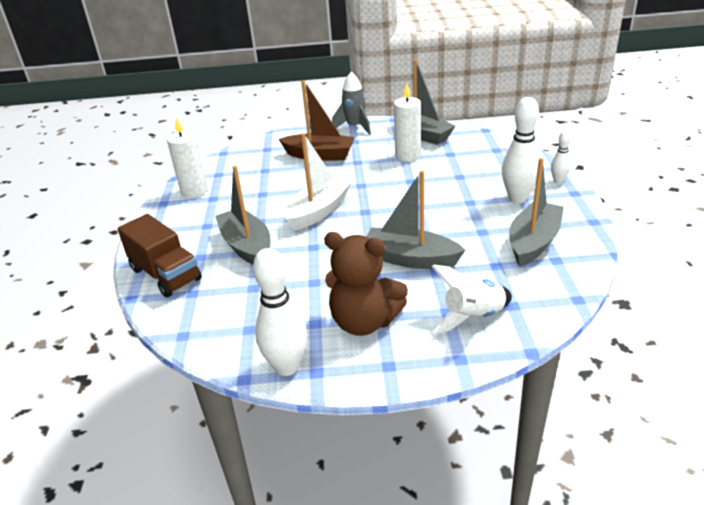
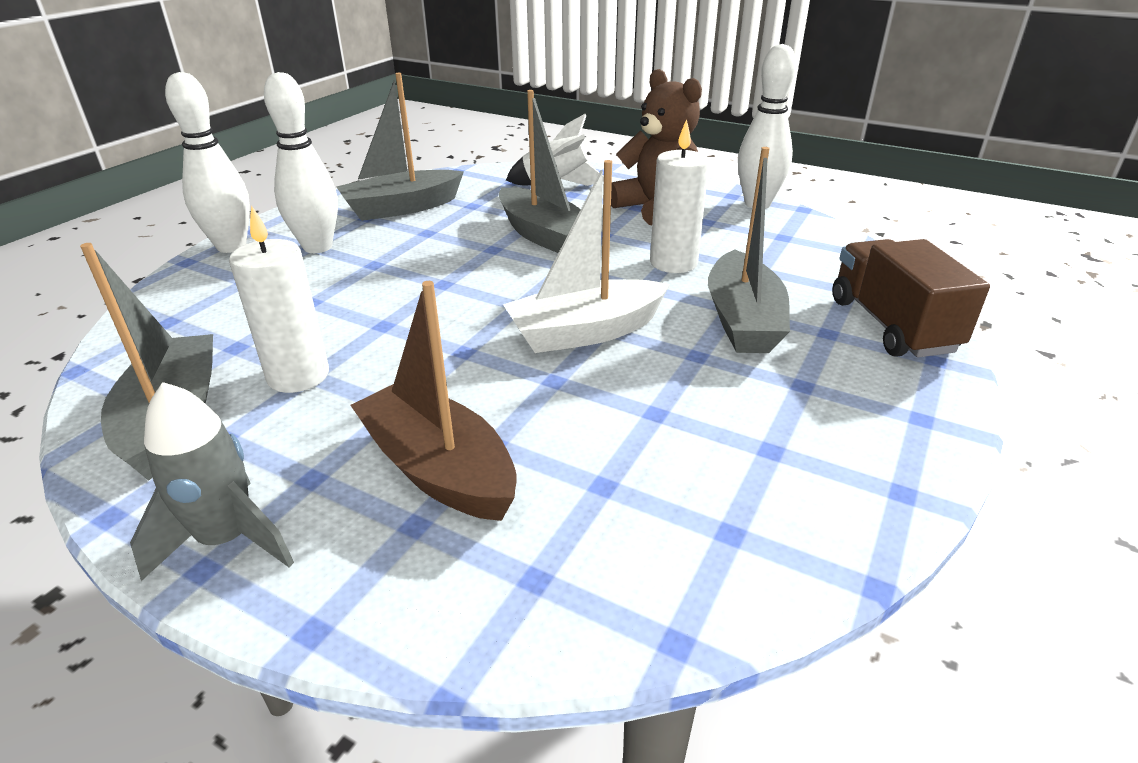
camera: 150 degrees left, 0 degrees up
(194, 191) = (814, 494): white candle -> white candle (673, 263)
(558, 181) = (231, 246): white bowling pin -> white bowling pin, size x1.88

